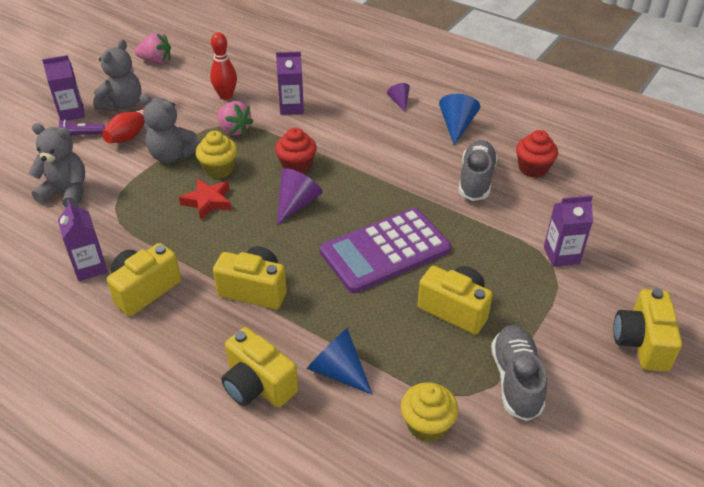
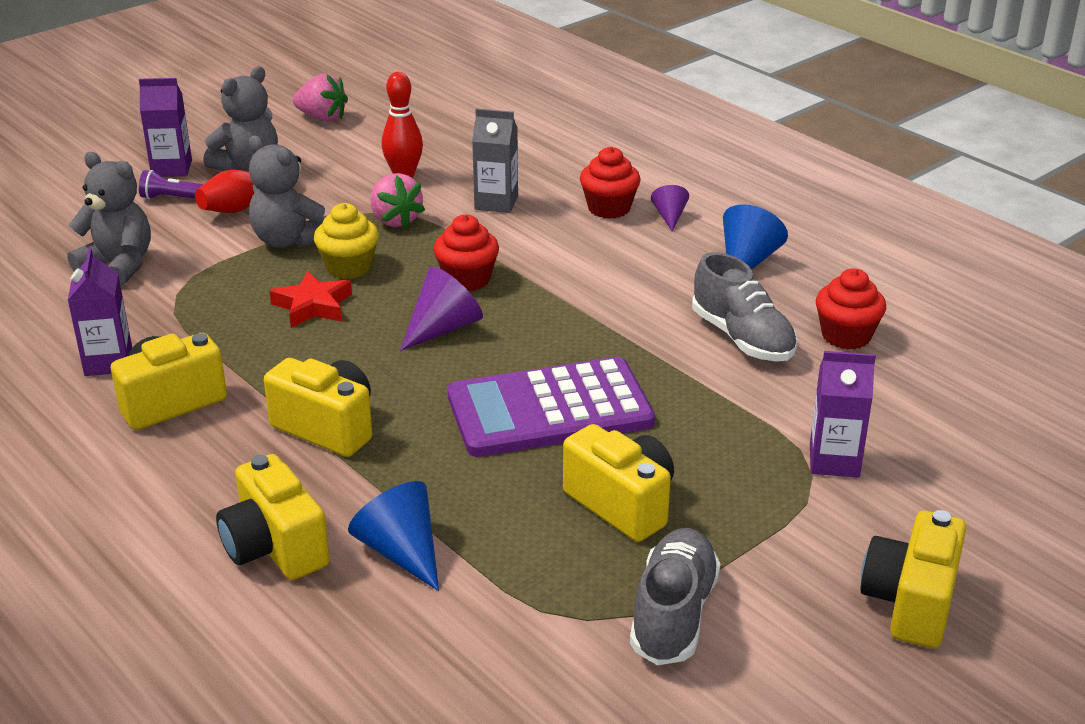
camera: 15 degrees right, 10 degrees down
(291, 107) = (496, 202): purple carton -> grey carton
(361, 101) = (609, 208): none -> red cupcake
(427, 425) = (503, 646): yellow cupcake -> none
(476, 180) = (742, 338): grey shoe -> grey shoe turned 120 degrees clockwise

